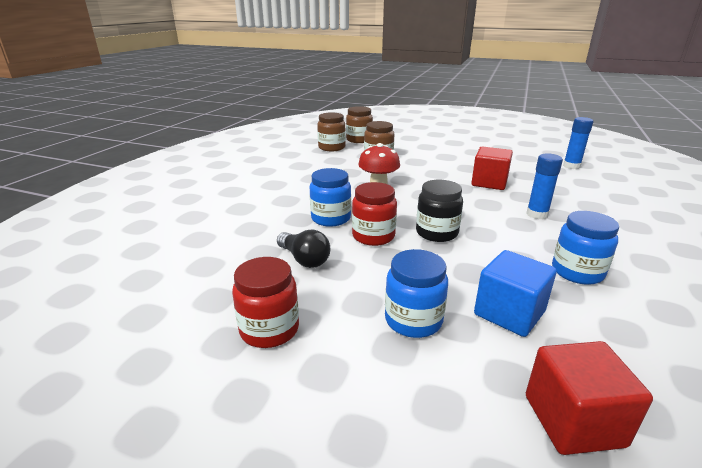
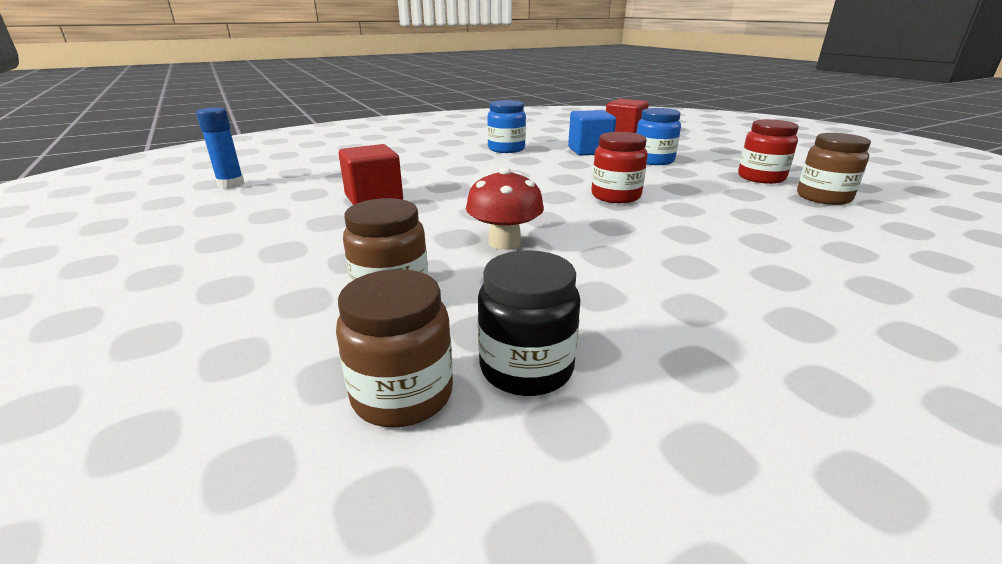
camera: 140 degrees left, 0 degrees up
(304, 259) = (708, 199): black light bulb -> none
(331, 218) = (642, 222): blue jar -> none
(359, 140) = (257, 401): brown jar -> brown jar (823, 197)
(436, 233) = (550, 183): black jar -> black jar (526, 368)
(537, 214) = (430, 169): blue glue stick -> none

